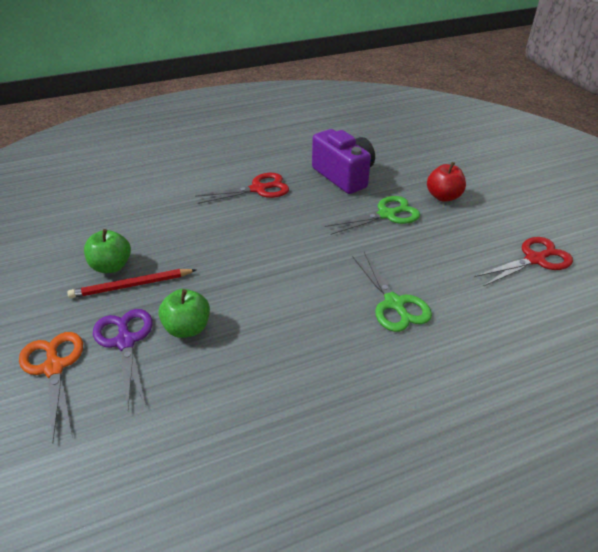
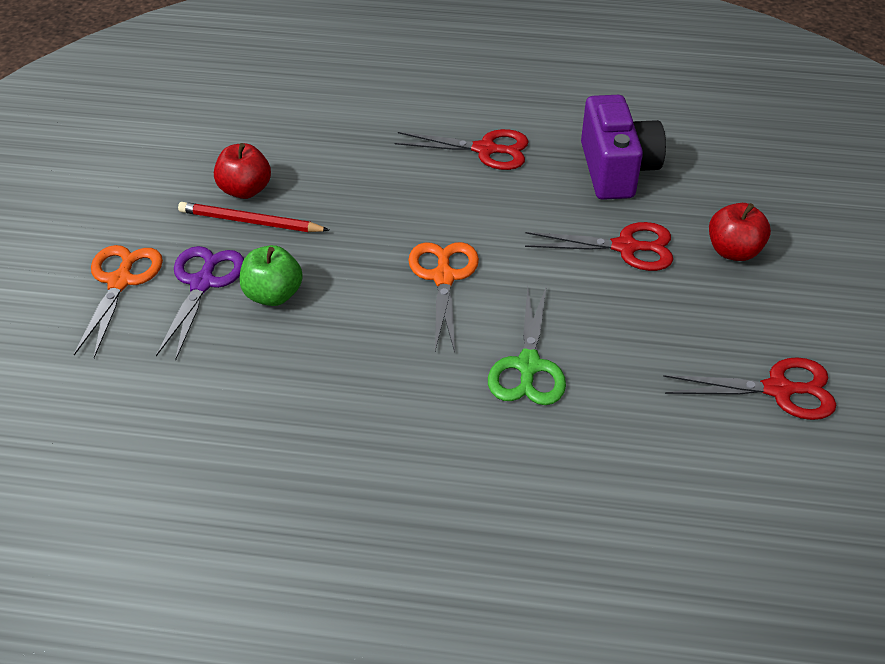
camera: 30 degrees right, 5 degrees up
(111, 266) = (245, 190): green apple -> red apple
(296, 271) = (443, 277): none -> orange scissors
(386, 215) = (625, 247): green scissors -> red scissors

